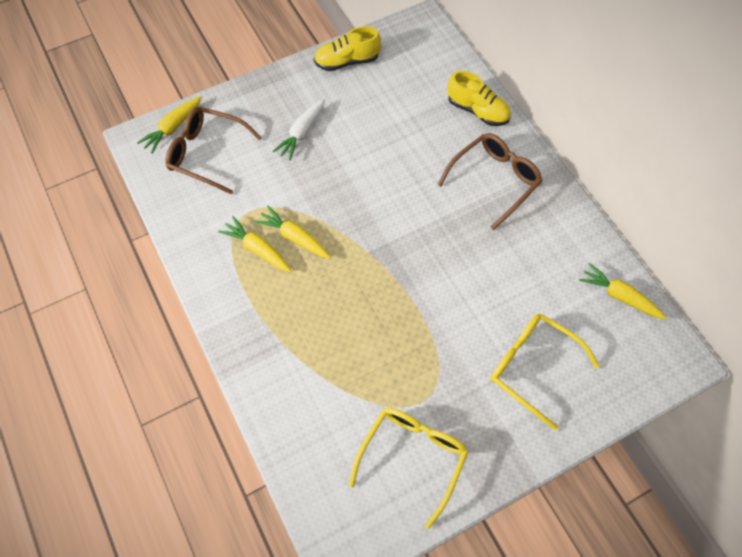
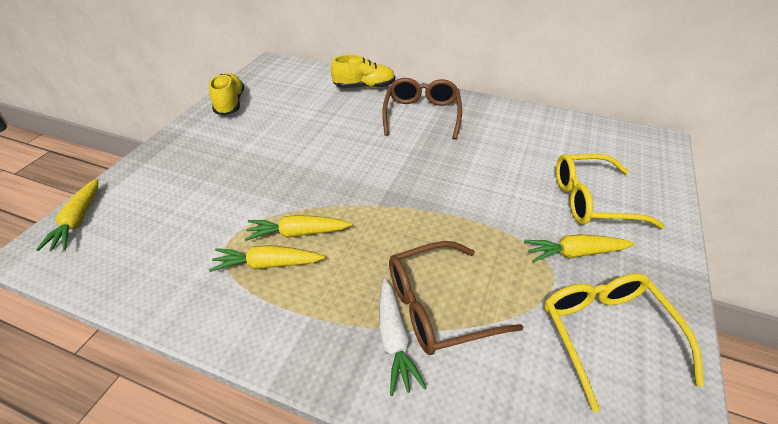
camera: 40 degrees left, 20 degrees down
(206, 153) = (138, 221): brown glasses -> brown glasses (437, 307)
(301, 133) = (231, 160): white carrot -> white carrot (394, 340)
(347, 61) = (230, 104): yellow shoe -> yellow shoe turned 135 degrees clockwise
(619, 296) = (579, 129): yellow carrot -> yellow carrot (575, 253)

